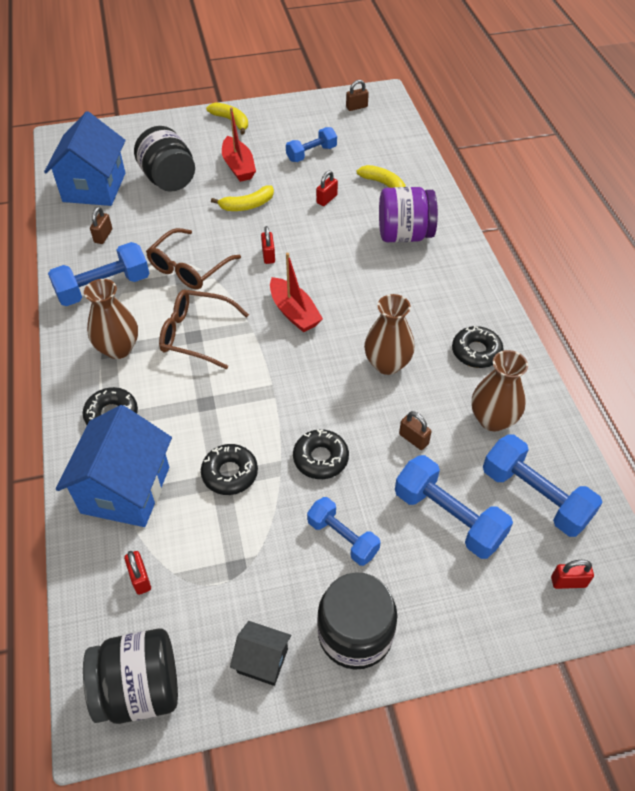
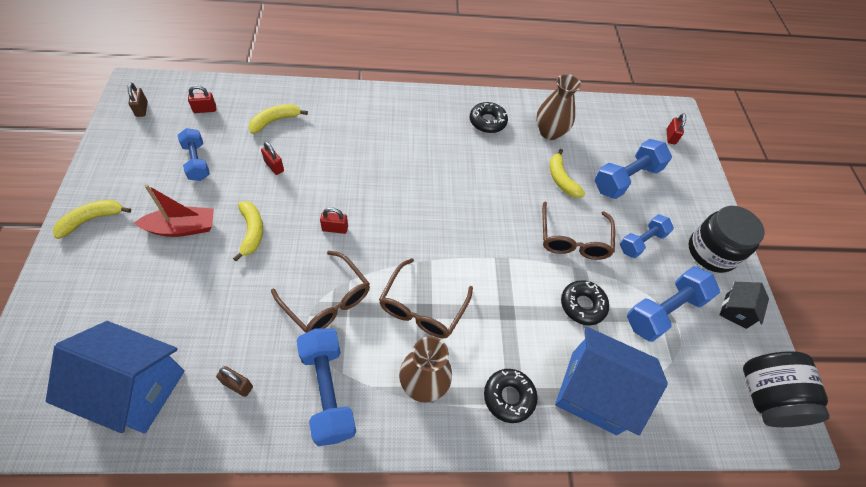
camera: 85 degrees left, 5 degrees up
(140, 578) = (678, 388): red padlock -> red padlock (205, 109)
(169, 179) = (167, 300): black jar -> none
(294, 312) = (416, 224): red boat -> none
(320, 458) = (573, 240): black donut -> brown glasses
(387, 364) = (488, 175): brown vase -> none
(404, 235) = (347, 126): purple jar -> none
(413, 439) = (561, 179): brown padlock -> yellow banana
(535, 496) = (612, 131): blue dumbbell -> blue dumbbell (664, 311)

